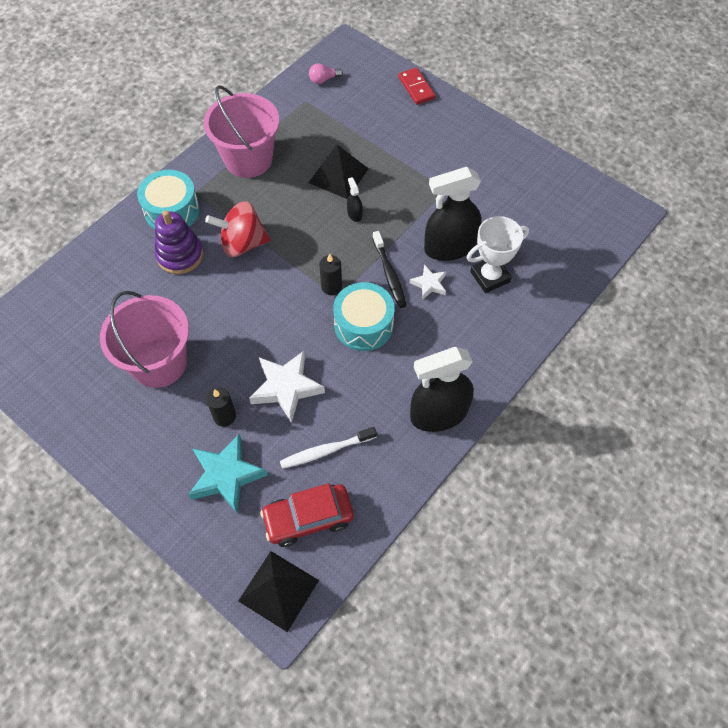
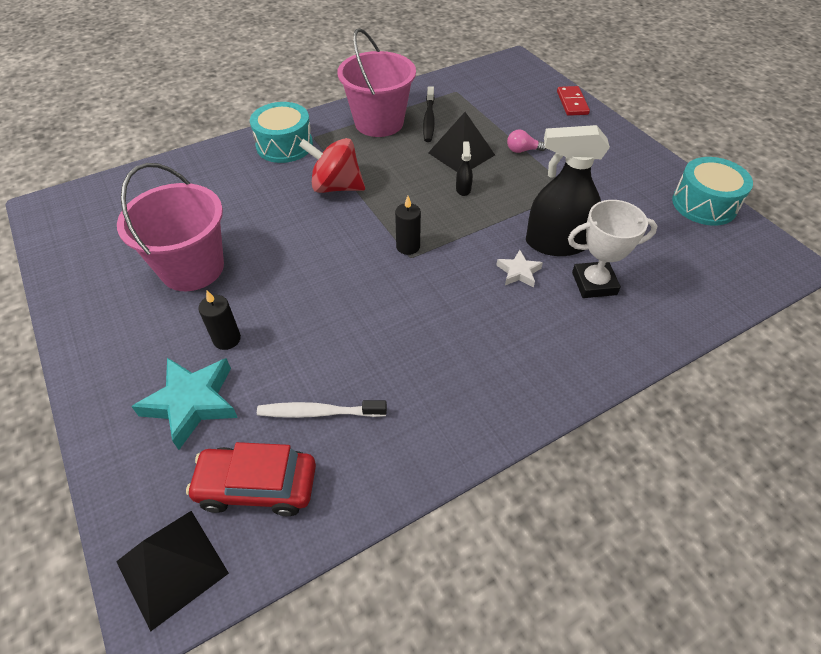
camera: 20 degrees right, 10 degrees down
(180, 255) = (270, 181): purple stacking toy -> none
(286, 388) = (309, 330): white star -> none
(323, 80) = (481, 80): pink light bulb -> pink light bulb (522, 150)
(363, 325) = (426, 292): turquoise drum -> turquoise drum (704, 204)
(389, 274) = (477, 251): black toothbrush -> black toothbrush (429, 119)
(438, 414) = (475, 414): black spray bottle -> none

